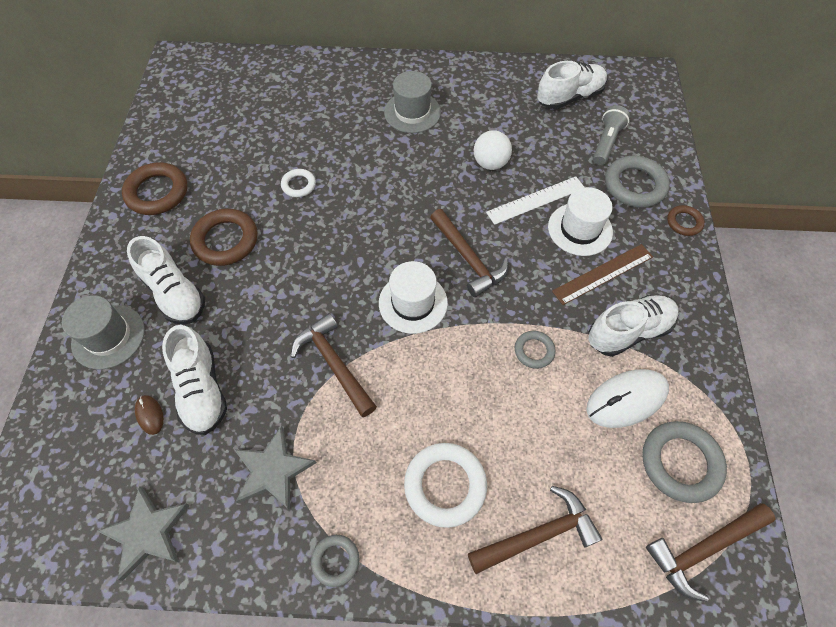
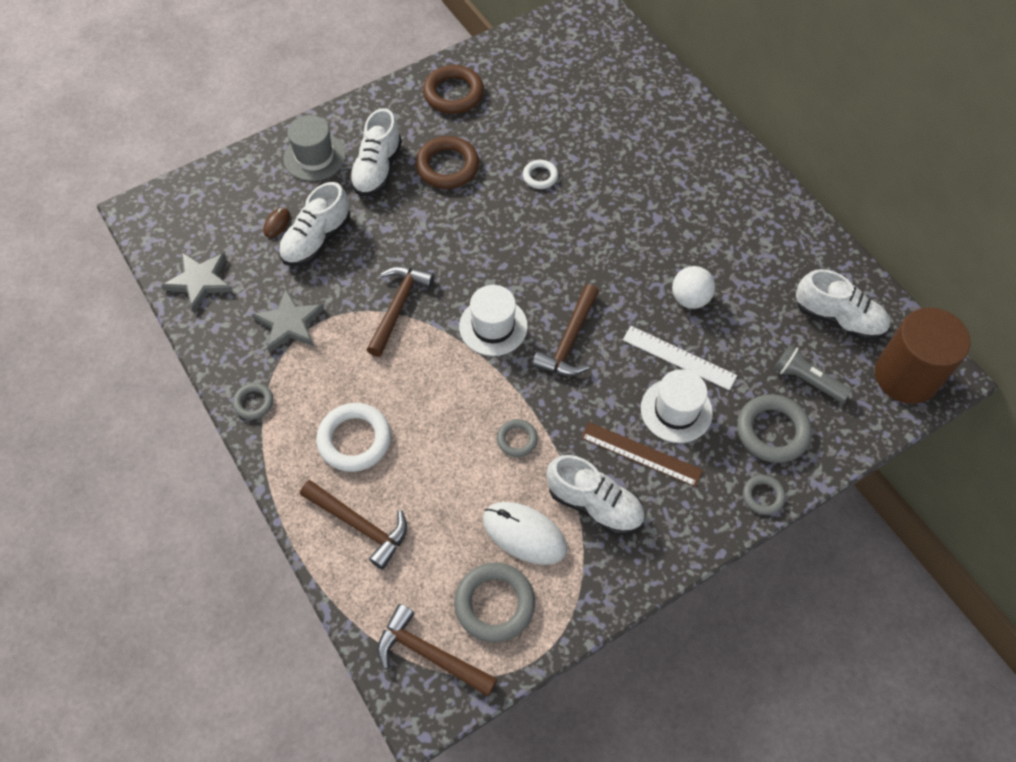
camera: 55 degrees right, 0 degrees up
(412, 112) = (694, 205): grey hat -> none
(606, 142) = (806, 380): grey flashlight -> grey flashlight turned 135 degrees counterclockwise
(638, 92) = (906, 376): none -> brown cylinder
(684, 222) = (763, 496): brown ring -> grey ring

